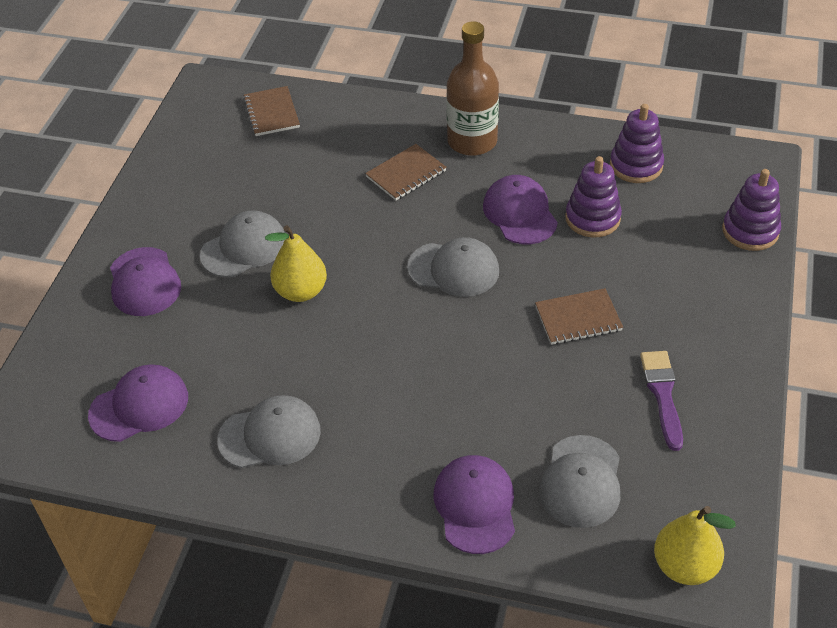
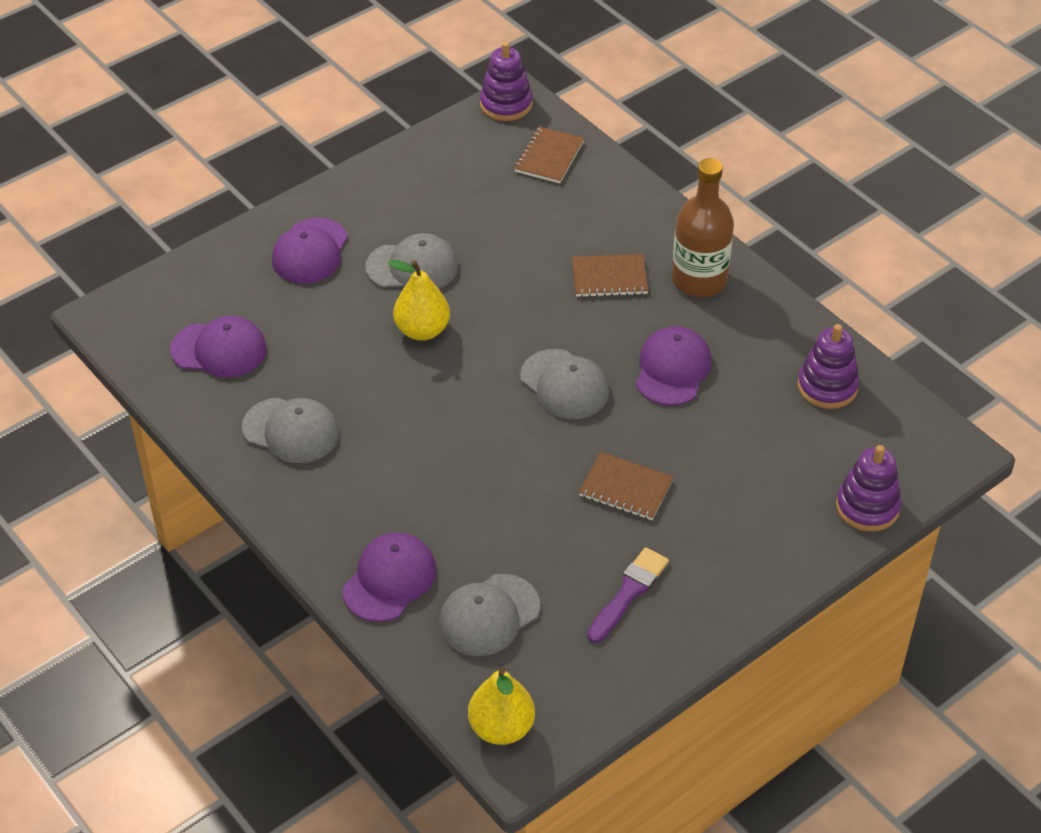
camera: 35 degrees right, 0 degrees up
(592, 218) = (733, 411): purple stacking toy -> purple stacking toy (506, 104)

